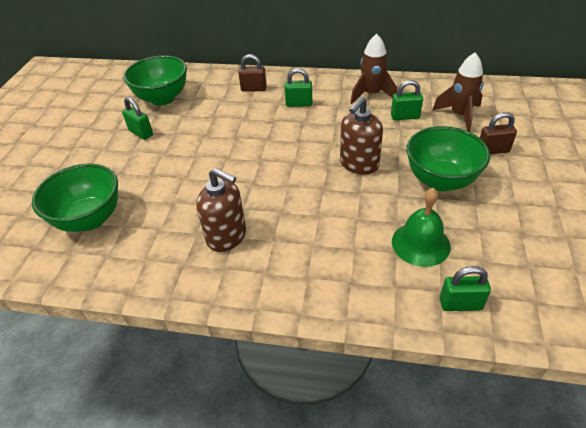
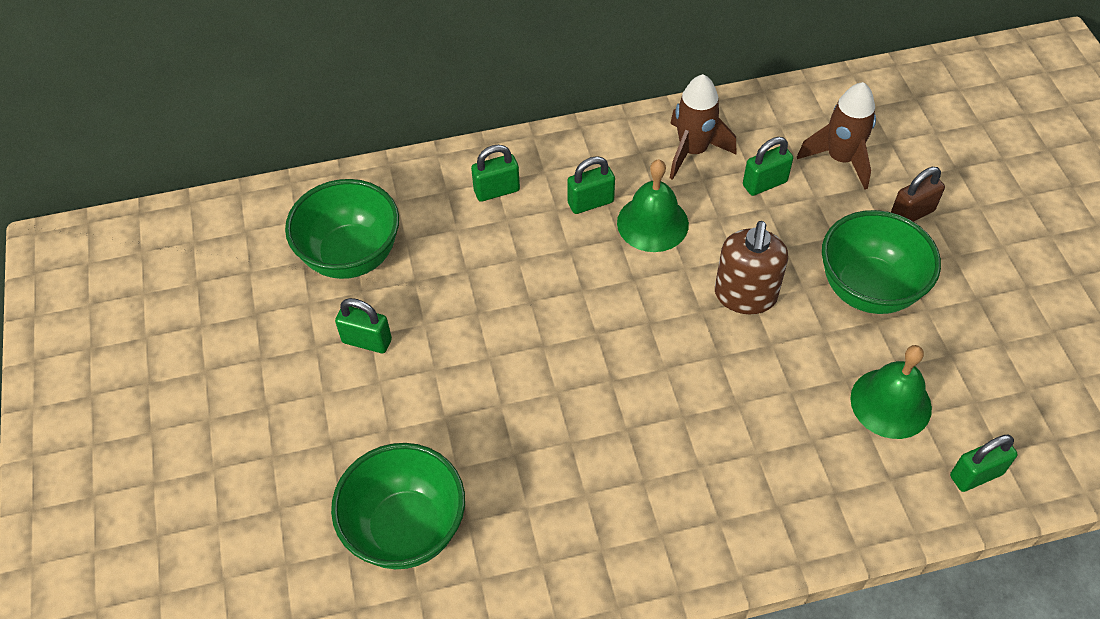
camera: 25 degrees left, 10 degrees up
(227, 236) = (633, 483): brown soap dispenser -> none
(253, 89) = (497, 191): brown padlock -> green padlock
(327, 119) = (652, 223): none -> green bell

